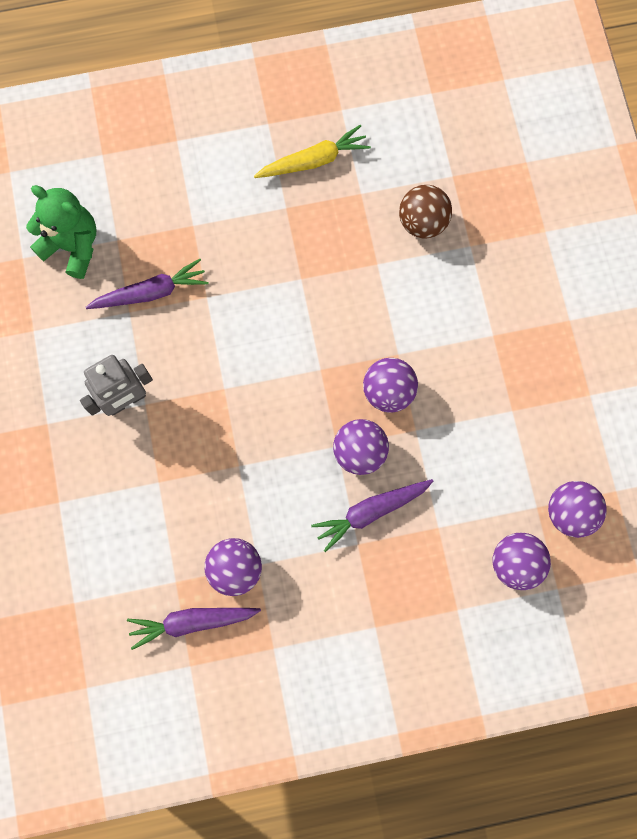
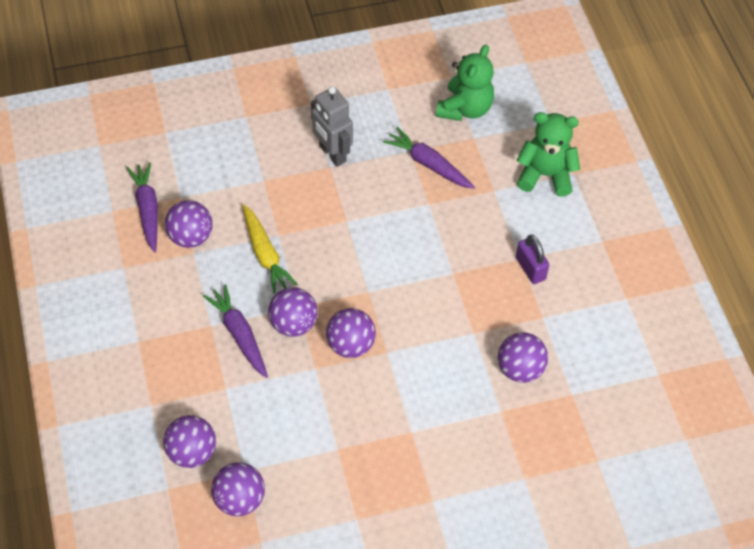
camera: 85 degrees right, 20 degrees down
(151, 292) = (429, 164): purple carrot -> purple carrot turned 150 degrees clockwise
(176, 169) = (545, 175): none -> green teddy bear
(299, 199) = (530, 268): none -> purple padlock
(313, 160) = (570, 278): yellow carrot -> yellow carrot (265, 254)
(422, 222) = (520, 369): brown ball -> purple ball

